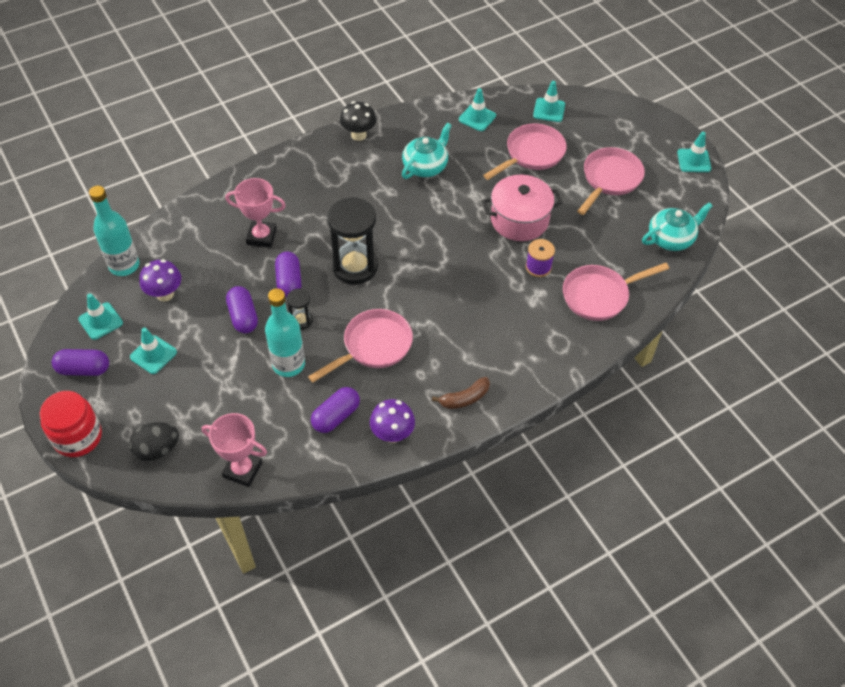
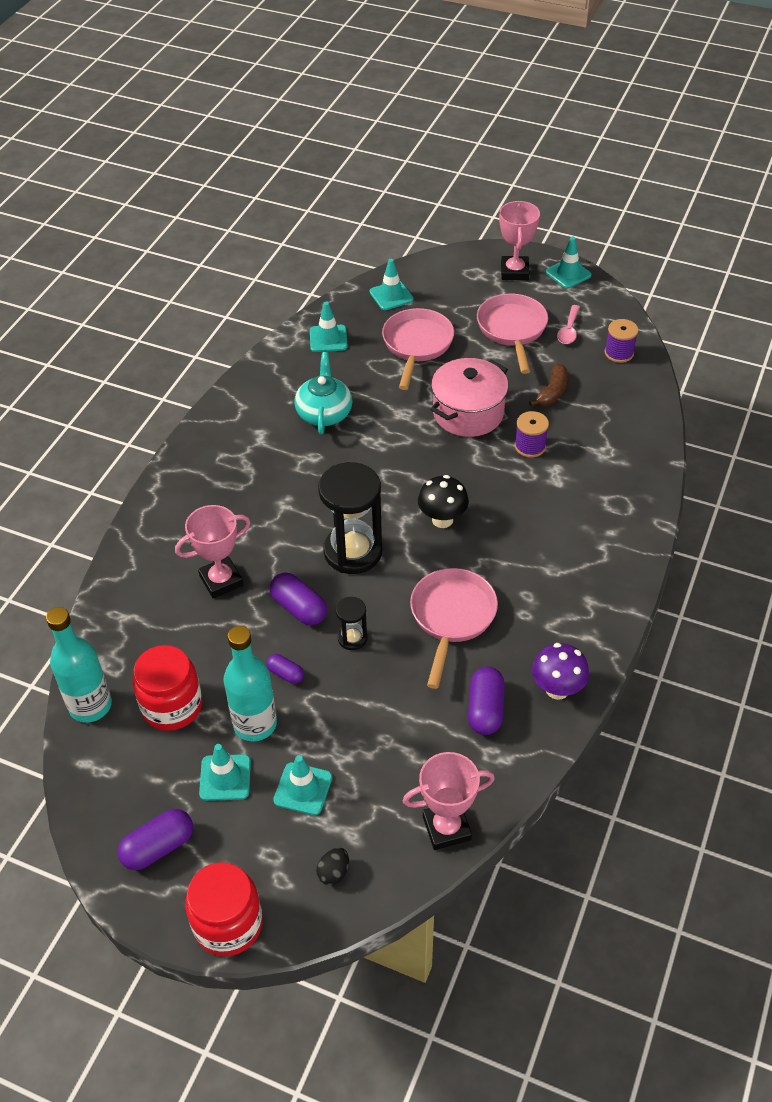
camera: 35 degrees left, 5 degrees down
(100, 321) = (124, 783): turquoise traffic cone -> turquoise traffic cone (303, 789)
(157, 449) = (333, 872): black egg -> black egg, size x0.58
(165, 294) = (172, 706): purple mushroom -> red jar
(243, 317) = (286, 674): purple capsule -> purple capsule, size x0.58
(288, 364) = (384, 690): turquoise bottle -> turquoise bottle (255, 724)
(358, 135) = (222, 419): black mushroom -> black mushroom (442, 519)
(464, 398) = (588, 610): brown banana -> brown banana (552, 392)
(599, 295) = (610, 440): pink pan -> none
(651, 202) = (569, 330): none -> pink spoon
(655, 138) = (514, 272): none -> pink trophy
(671, 238) = (619, 353): turquoise teapot -> purple spool

